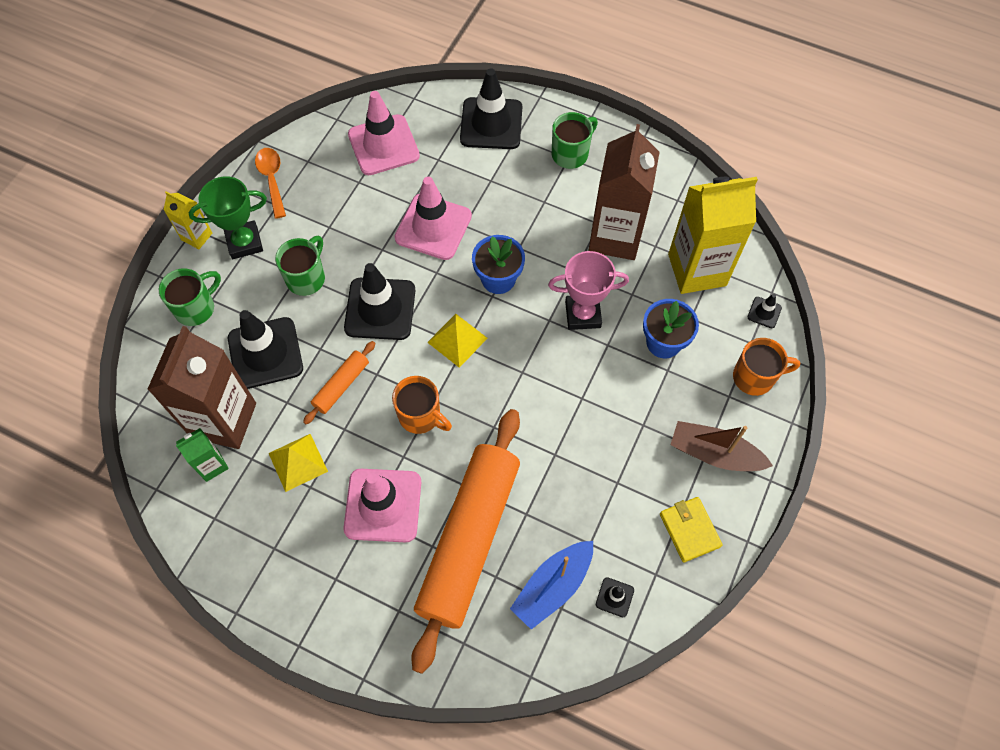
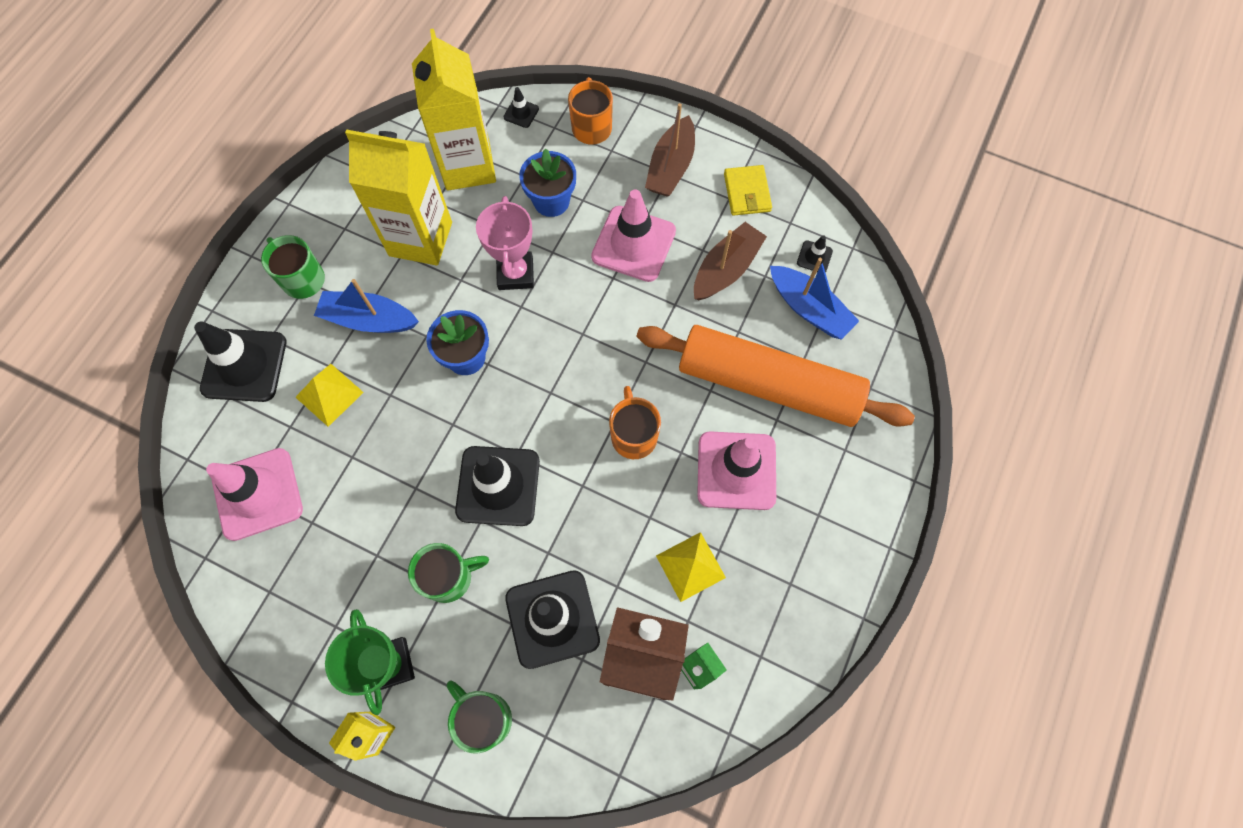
camera: 90 degrees left, 5 degrees up
(272, 179) = (293, 637): orange spoon -> none
(306, 278) = (449, 577): green mug -> green mug turned 135 degrees clockwise
(341, 385) = (596, 524): orange rolling pin -> none
(421, 416) = (633, 435): orange mug -> orange mug turned 45 degrees counterclockwise
(433, 227) = (389, 429): pink traffic cone -> pink traffic cone (633, 244)
(457, 340) = (542, 399): yellow pyramid -> yellow pyramid (329, 394)
(533, 204) = (369, 319): none -> blue boat
(596, 505) = (726, 269): none -> brown boat
(615, 237) = (420, 239): brown carton -> yellow carton
(689, 530) = (747, 192): yellow wallet -> yellow wallet turned 75 degrees counterclockwise

